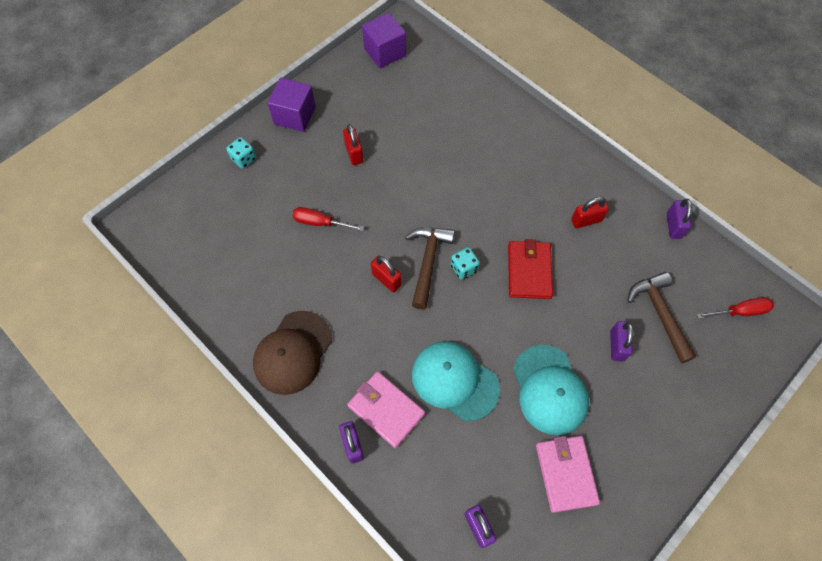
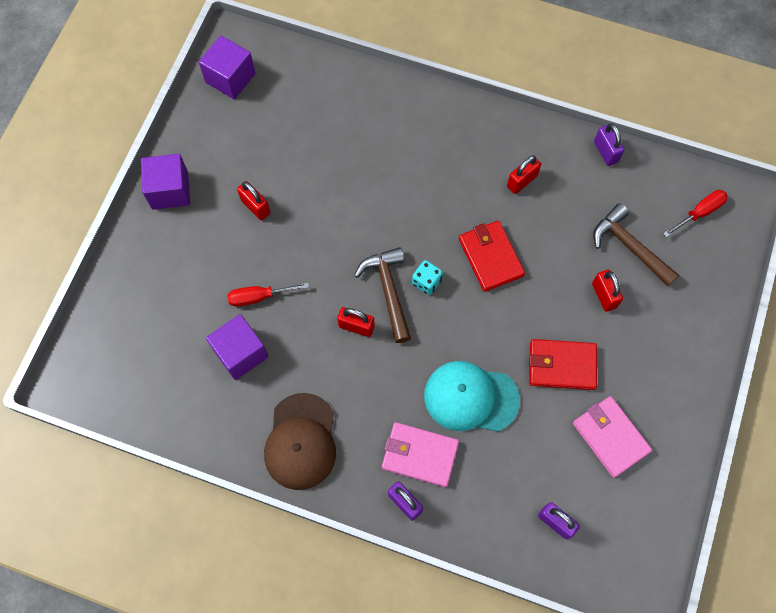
camera: 25 degrees left, 5 degrees up
(244, 159) = (140, 262): turquoise dice -> none
(282, 260) = (241, 353): none -> purple cube
(549, 389) = (561, 365): turquoise cap -> red wallet
(617, 346) = (604, 295): purple padlock -> red padlock

